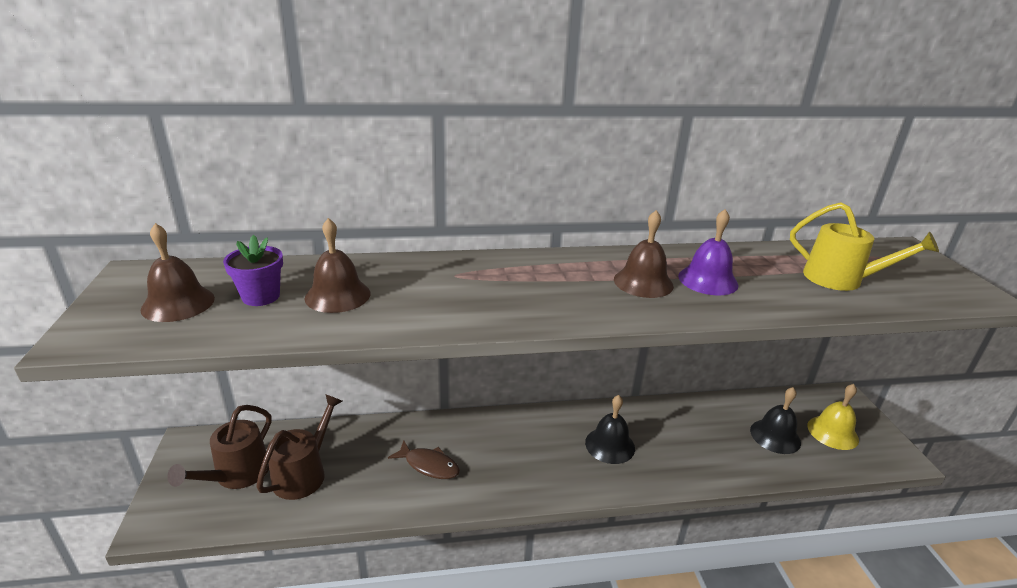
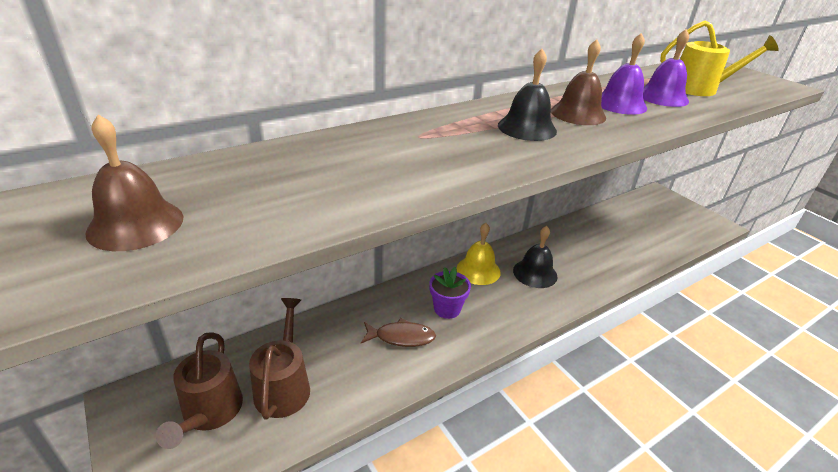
camera: 25 degrees left, 5 degrees up
(261, 296) = (236, 195): purple flower pot -> purple flower pot (447, 309)
(337, 295) = (324, 176): brown bell -> none
(774, 281) = (662, 97): none -> purple bell
(775, 436) = (638, 232): black bell -> black bell (527, 128)
(832, 432) = (670, 220): yellow bell -> yellow bell (478, 270)

